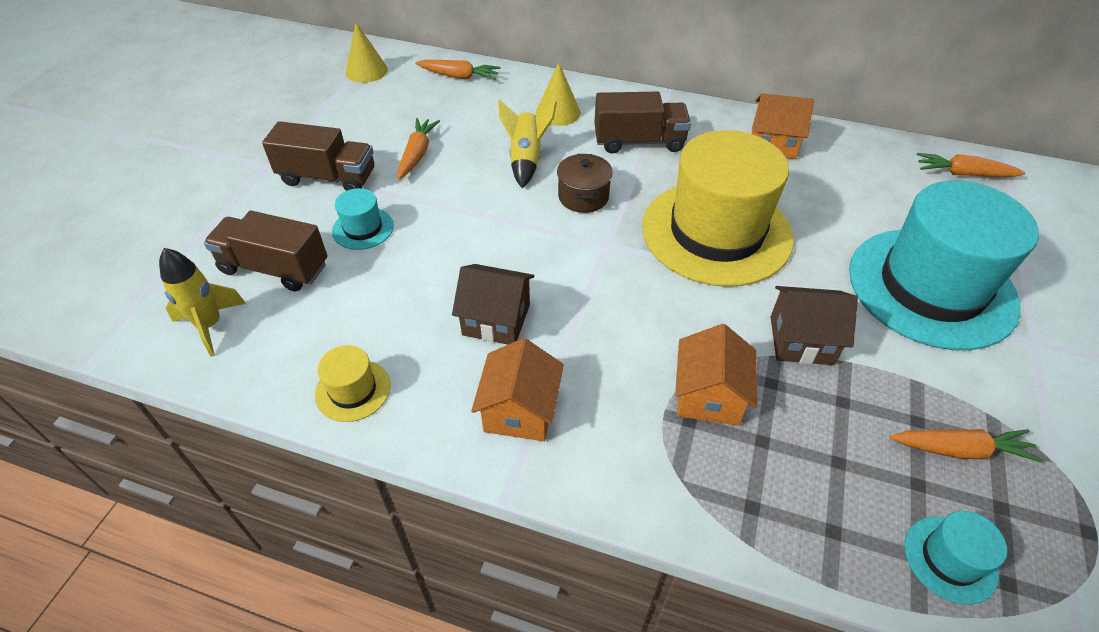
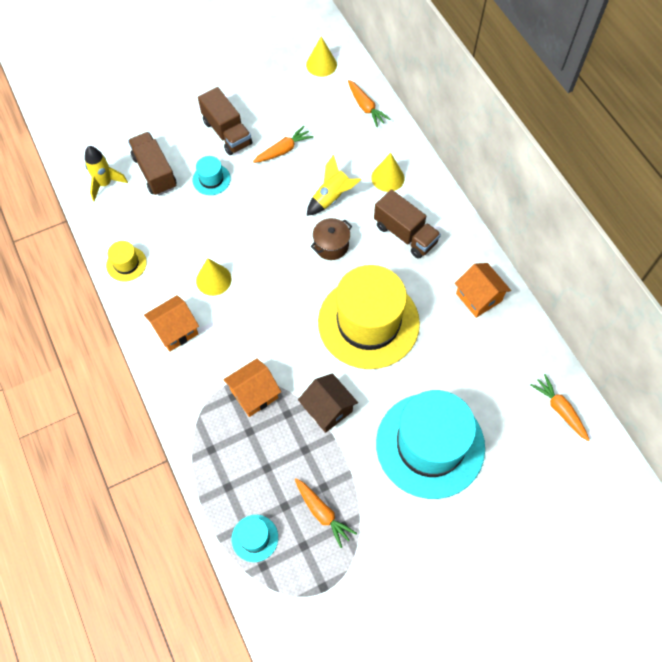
camera: 45 degrees right, 15 degrees up
(496, 319) = (213, 280): brown house -> yellow cone

